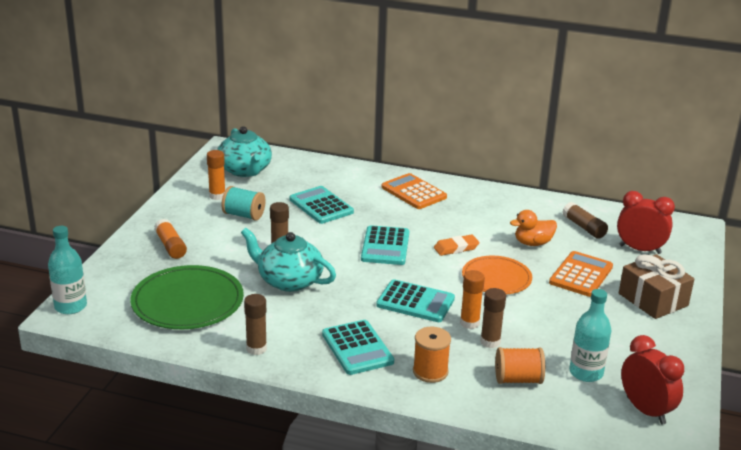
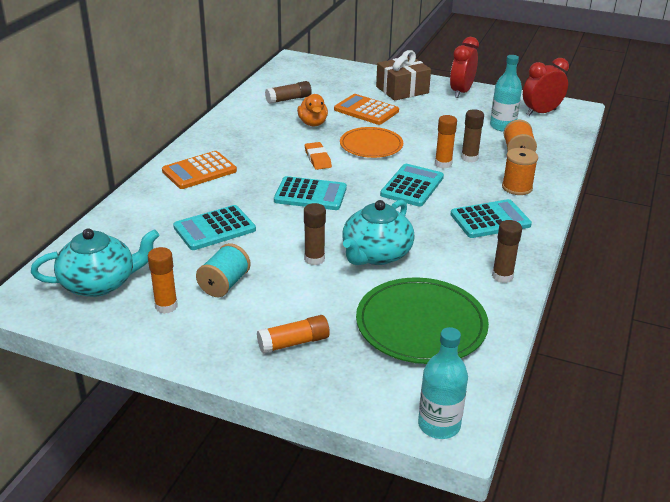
camera: 85 degrees left, 5 degrees up
(640, 249) = (327, 83): red clock -> red clock (461, 92)

